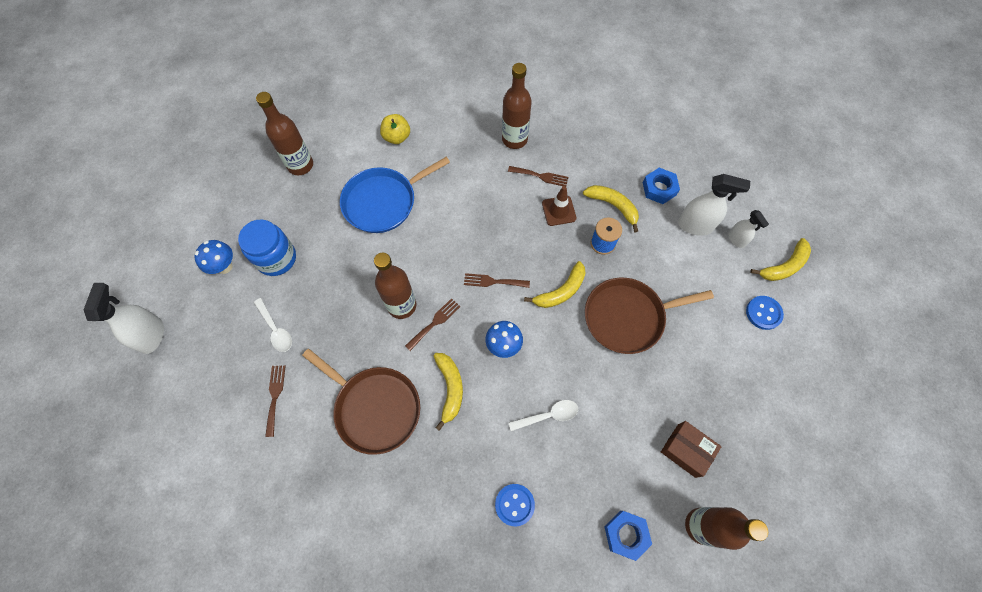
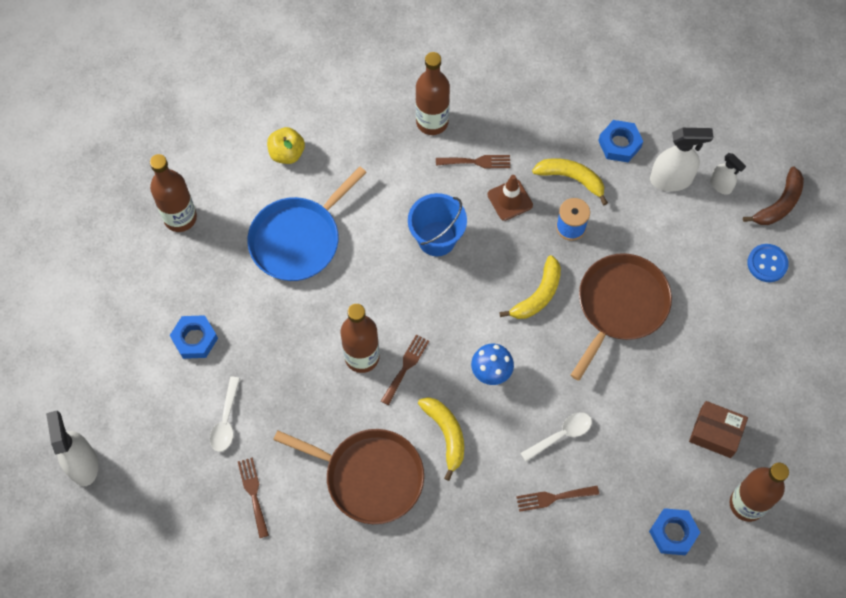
camera: 15 degrees left, 0 degrees up
(224, 267) = (136, 364): blue mushroom -> none
(276, 258) = (195, 339): blue jar -> blue nut
(276, 329) = (226, 421): white spoon -> white spoon turned 60 degrees clockwise
(491, 227) = (436, 238): none -> blue bucket
(493, 281) = (458, 303): brown fork -> brown fork (553, 498)
(514, 504) = (551, 535): blue button -> none
(628, 317) = (620, 306): brown pan -> brown pan turned 150 degrees clockwise
(784, 266) = (779, 204): yellow banana -> brown banana

